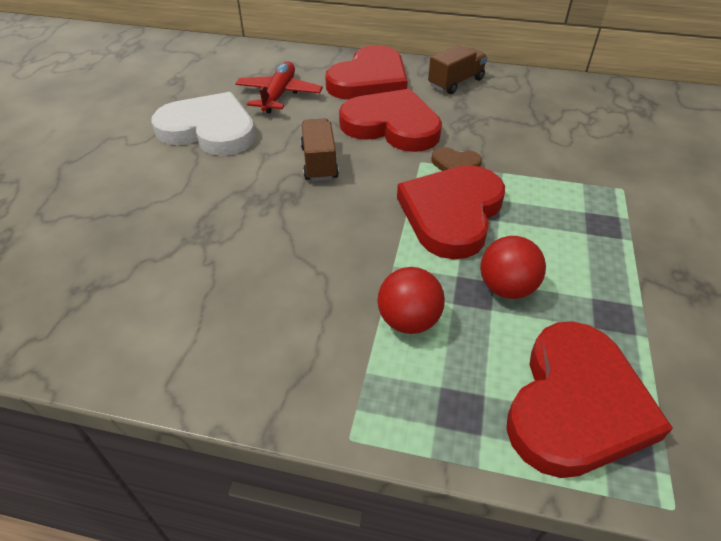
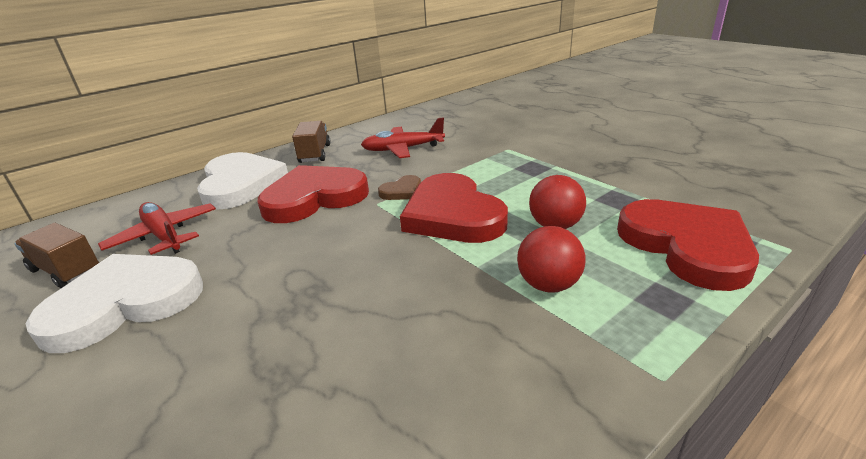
camera: 50 degrees left, 15 degrees down
(319, 163) = (298, 252): brown truck -> brown truck (66, 271)
(369, 80) = (240, 184): red heart -> white heart
(528, 123) = (403, 149): none -> red plane

